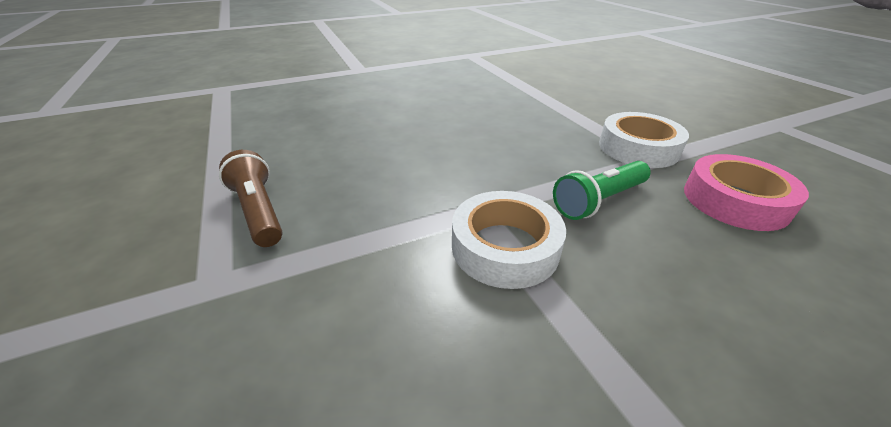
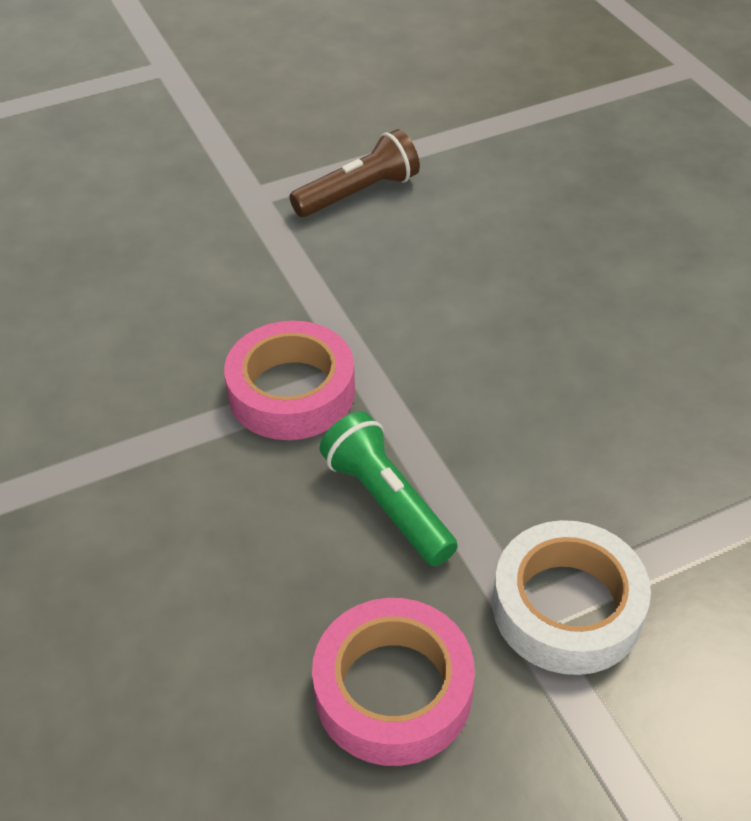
camera: 90 degrees right, 10 degrees up
(505, 247) = (291, 391): white tape -> pink tape

